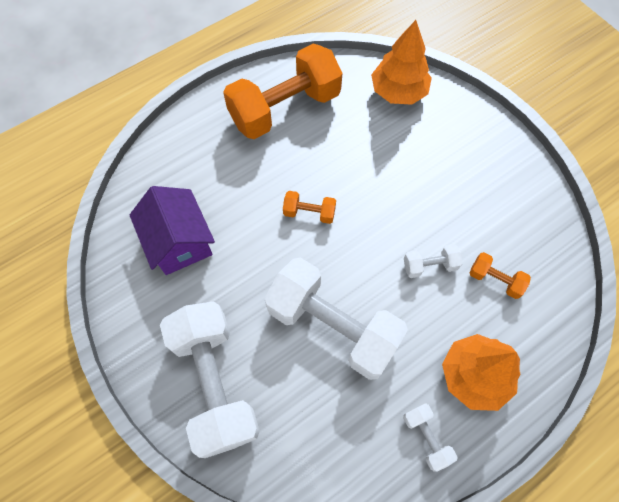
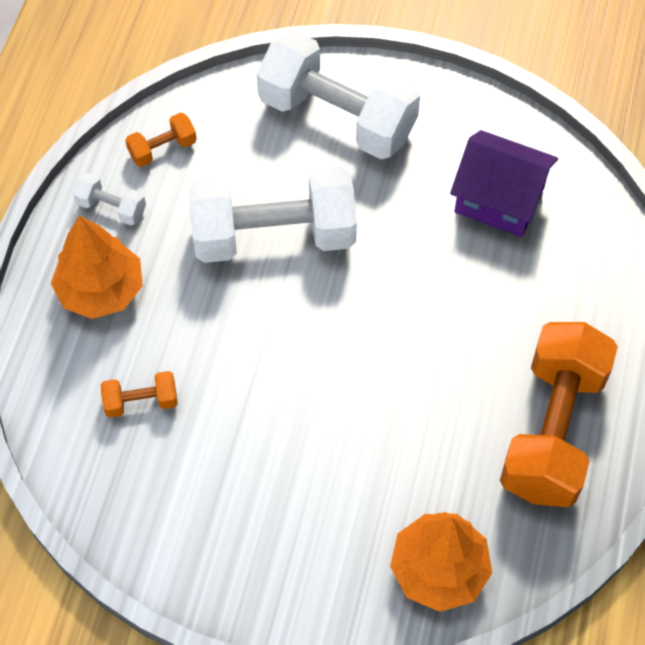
camera: 140 degrees right, 5 degrees down
(309, 213) = (400, 326): orange dumbbell -> orange dumbbell (162, 149)
(429, 265) = (223, 365): white dumbbell -> none

